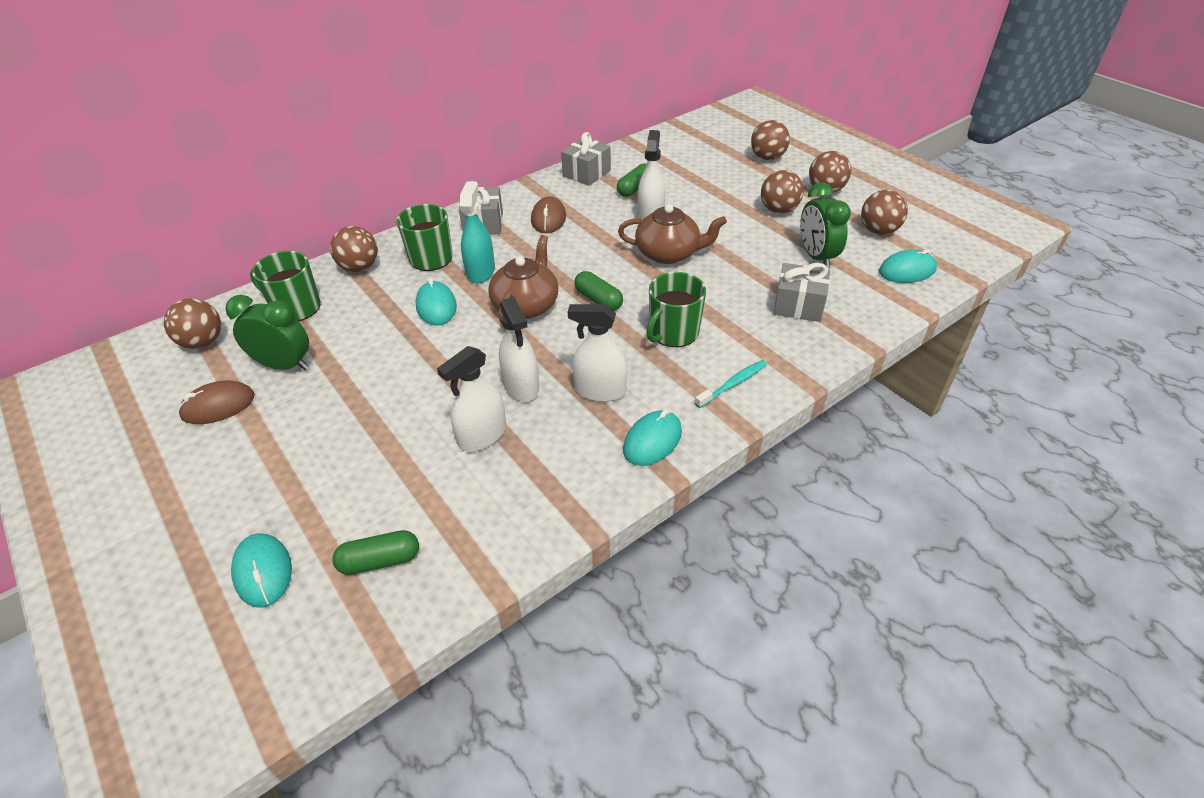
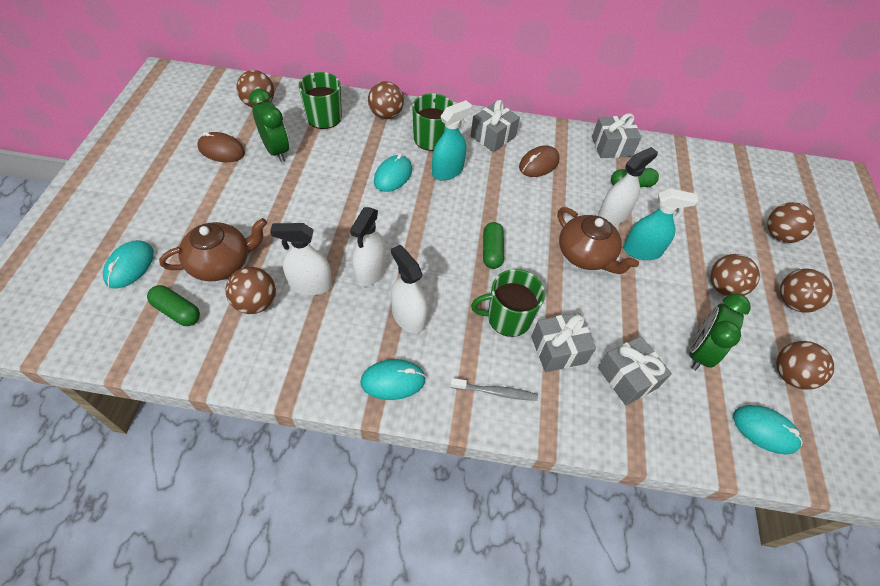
camera: 40 degrees right, 10 degrees up
(451, 489) = (256, 303): none -> brown ball
(526, 305) = (443, 218): brown teapot -> brown teapot (221, 263)
(700, 224) = (642, 251): none -> turquoise spray bottle
(733, 384) = (495, 392): turquoise toothbrush -> grey toothbrush
(735, 324) = (558, 350): none -> grey gift

